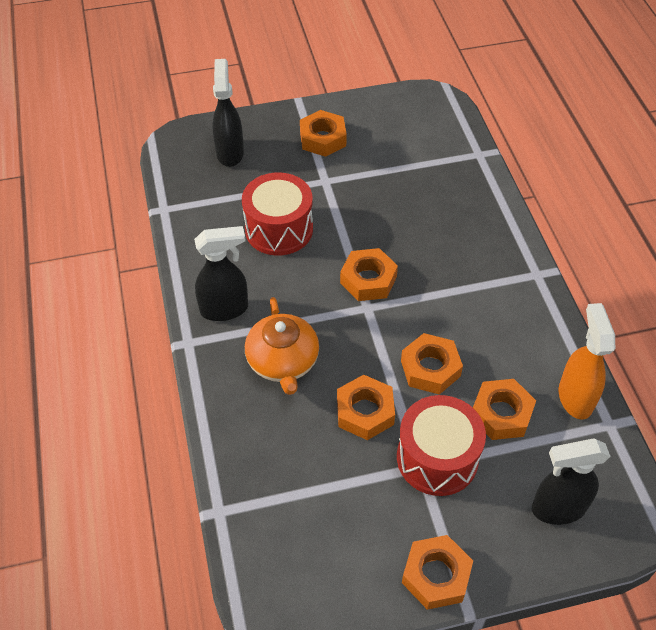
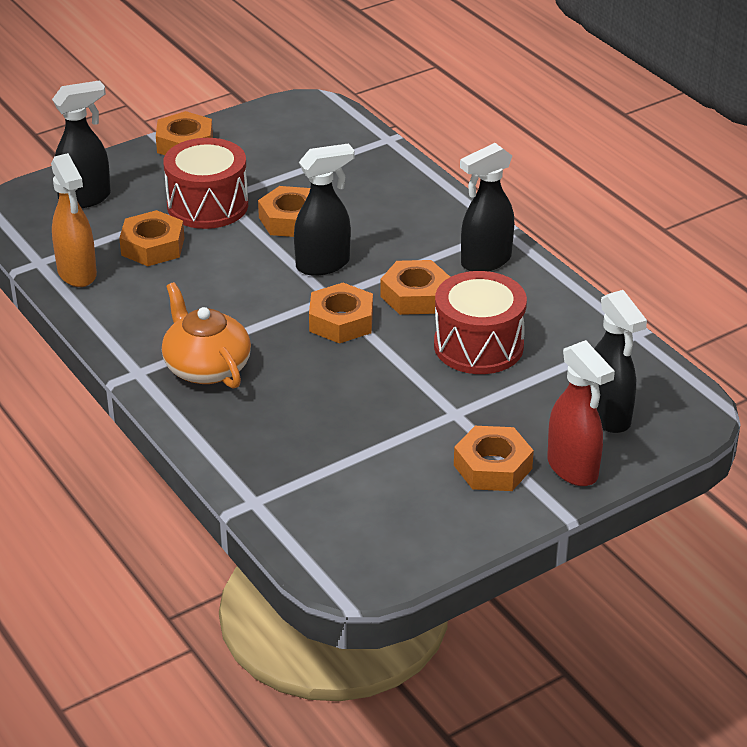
camera: 160 degrees right, 15 degrees down
(275, 125) = (573, 469): none -> red spray bottle
(283, 362) = (394, 236): orange teapot -> orange teapot (206, 367)
(358, 345) = (323, 264): none -> black spray bottle
(430, 368) = (237, 263): orange nut -> orange nut (415, 295)

